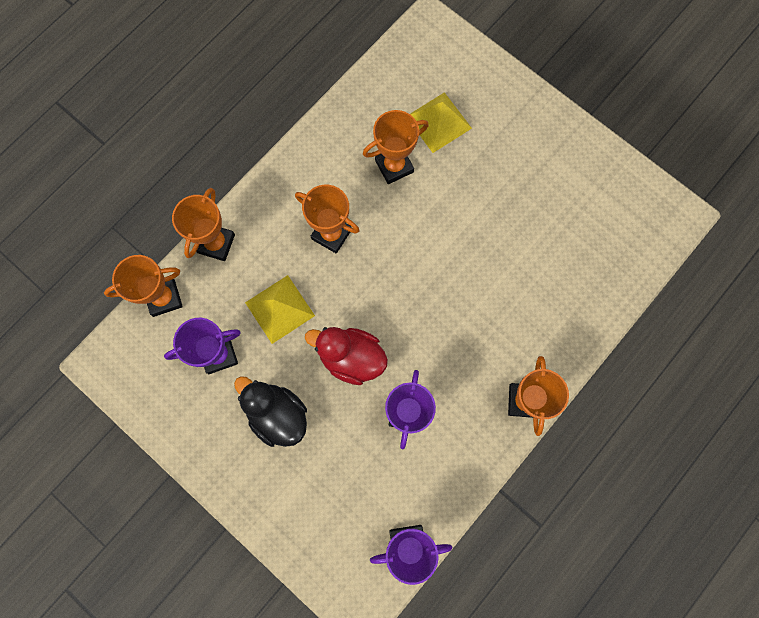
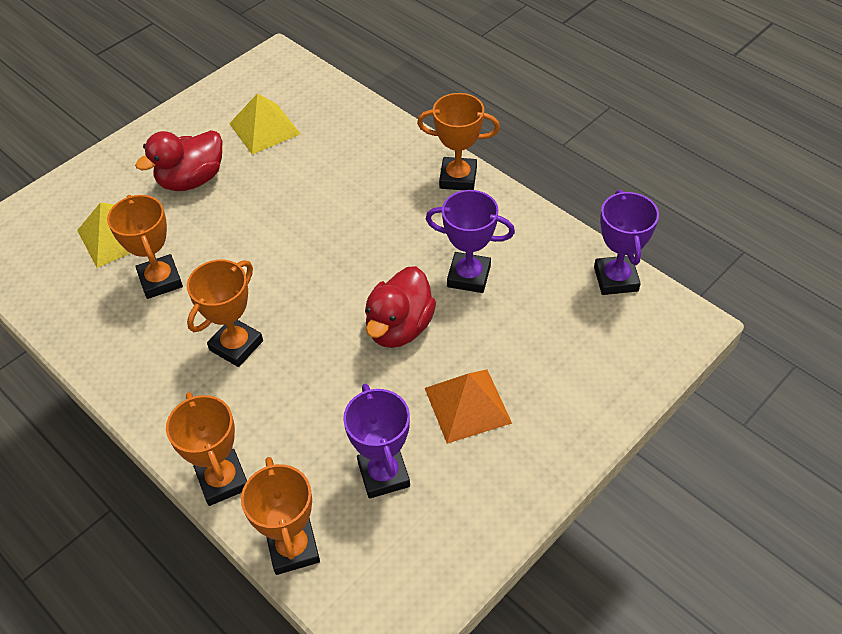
camera: 85 degrees left, 25 degrees down
(216, 243) = (222, 480): orange trophy -> orange trophy turned 45 degrees clockwise
(277, 414) = (467, 405): black duck -> orange pyramid
(280, 309) = (328, 402): yellow pyramid -> yellow pyramid (264, 128)
(506, 169) = (192, 180): none -> red duck

